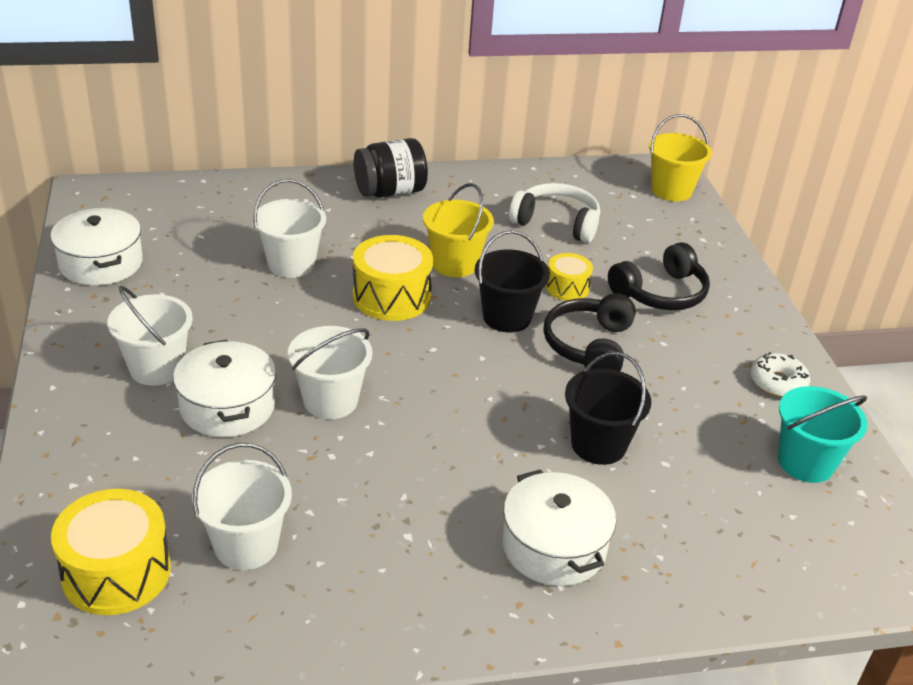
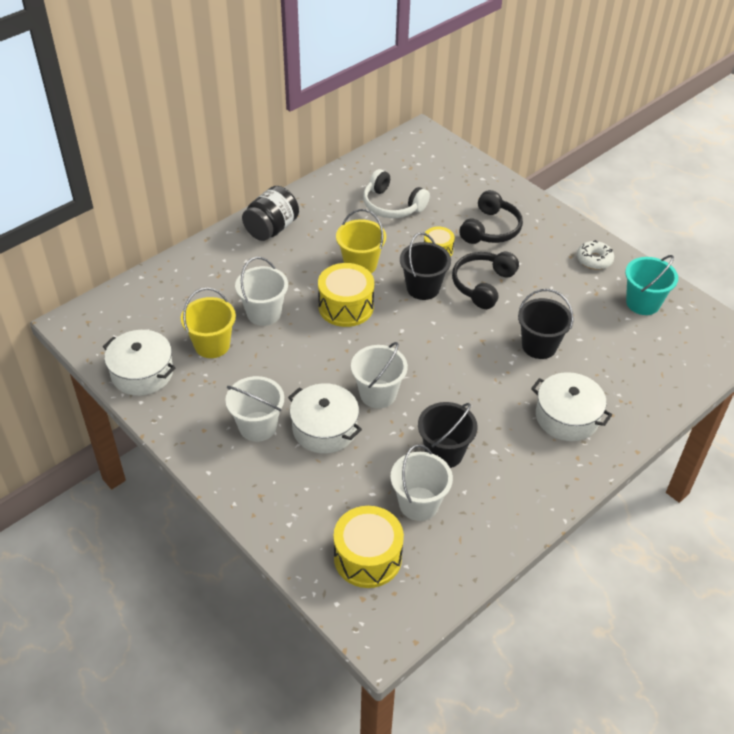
camera: 30 degrees left, 10 degrees up
(341, 504) = (444, 453): none -> black bucket
(556, 223) = (392, 205): white headphones -> white headphones turned 135 degrees counterclockwise
(589, 346) = (483, 285): black headphones -> black headphones turned 45 degrees clockwise
(671, 190) = (436, 149): yellow bucket -> yellow bucket (212, 345)

